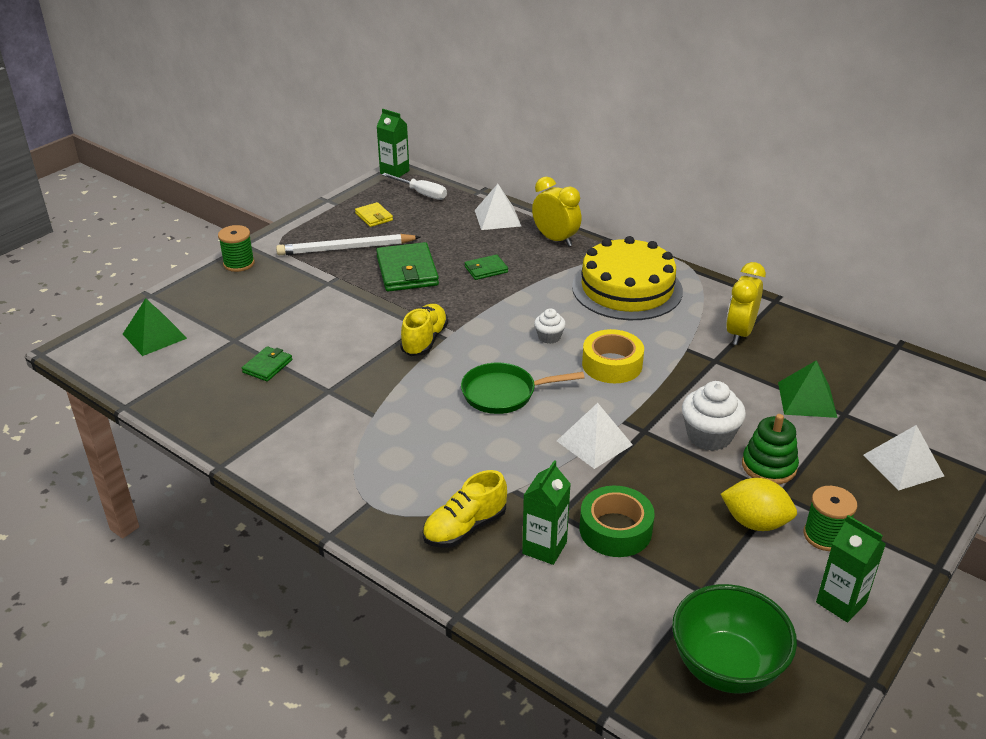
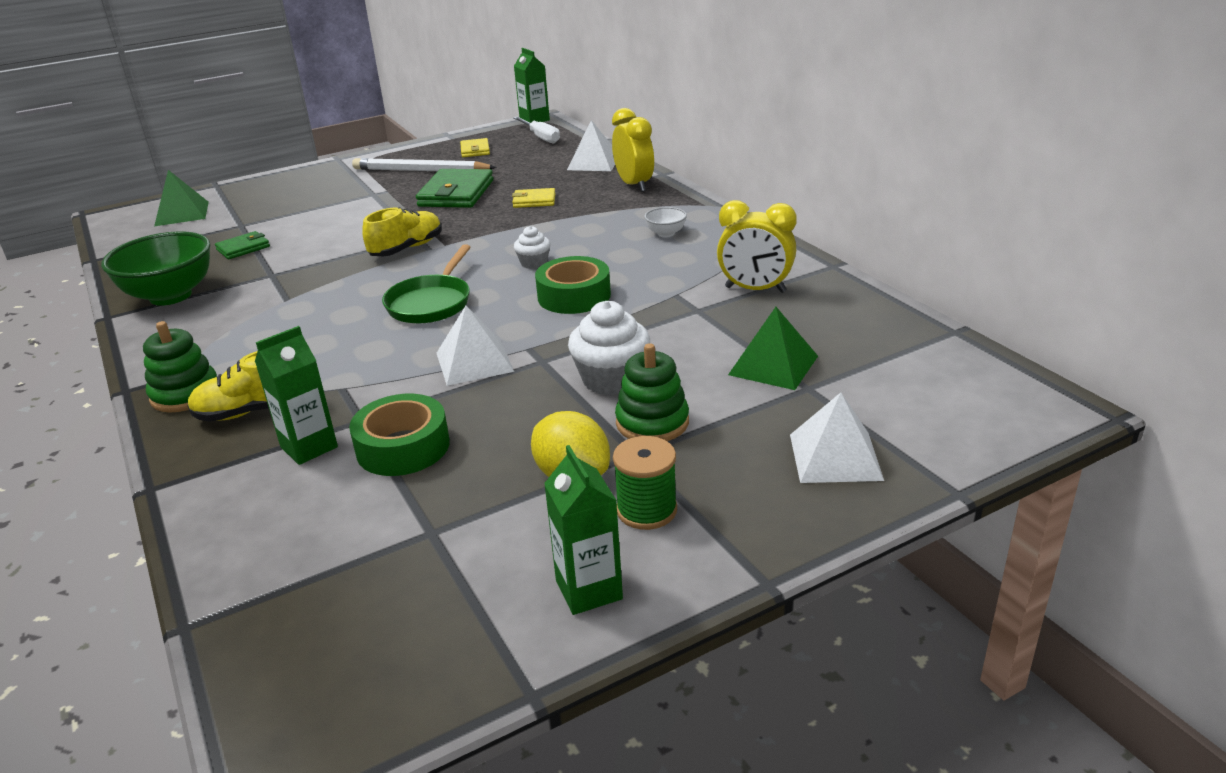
camera: 25 degrees right, 5 degrees down
(239, 263) = (315, 171): green spool -> none
(388, 526) = (185, 394): none -> green stacking toy
(486, 269) = (534, 201): green wallet -> yellow wallet
(503, 393) = (431, 303): green pan -> green pan turned 90 degrees counterclockwise
(612, 364) = (574, 296): yellow tape -> green tape
(627, 288) = (666, 234): yellow cake -> white bowl
(726, 667) = (367, 621): green bowl -> green bowl (170, 296)
(739, 333) = (755, 290): yellow clock -> yellow clock turned 120 degrees counterclockwise

